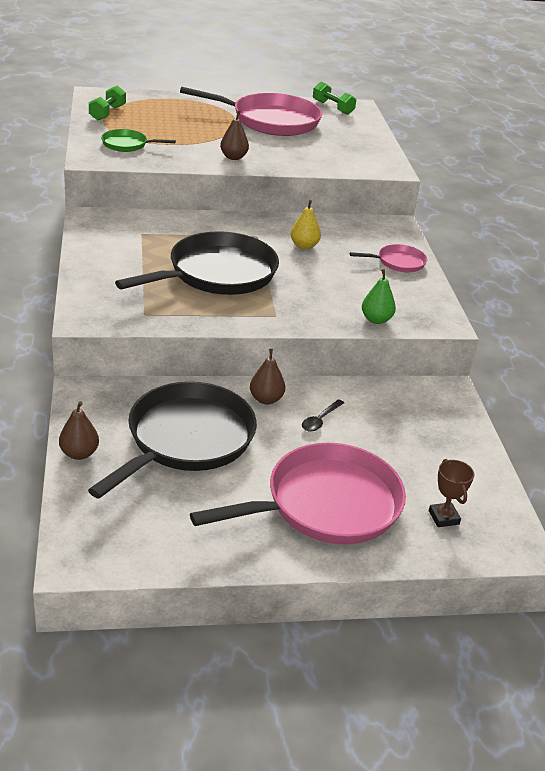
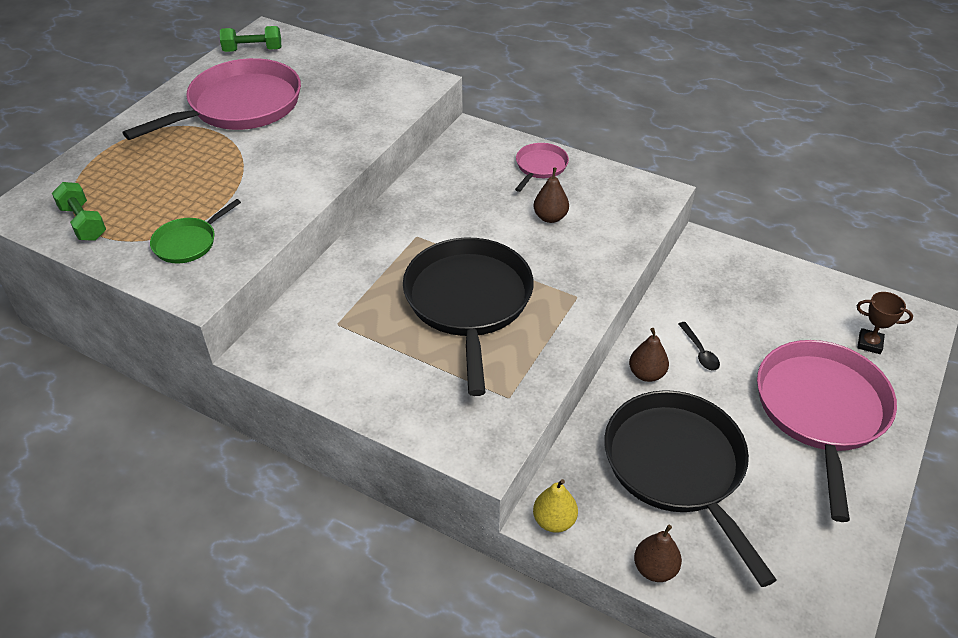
camera: 50 degrees left, 10 degrees up
(233, 157) = (301, 173): brown pear -> brown pear (550, 217)
(304, 246) = (462, 213): yellow pear -> yellow pear (554, 521)
(376, 320) = (628, 232): green pear -> none

